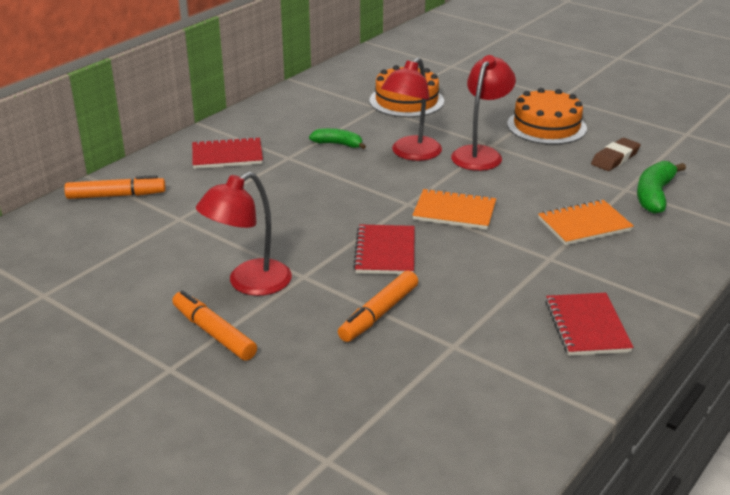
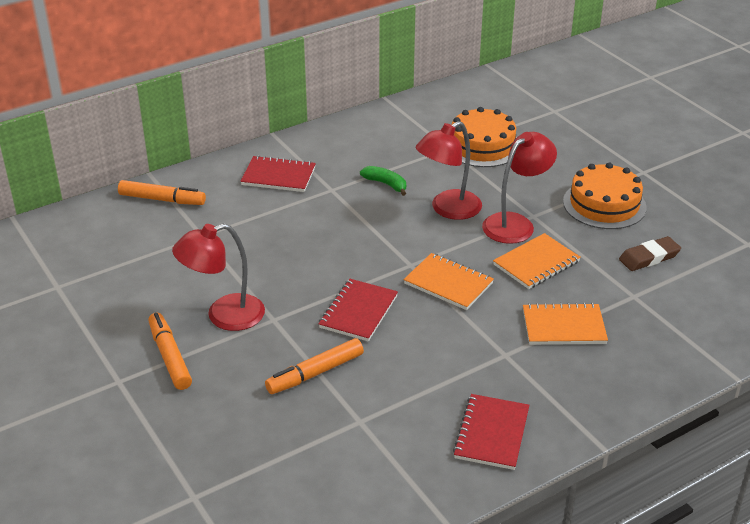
camera: 20 degrees right, 5 degrees up
(522, 181) = (536, 263): none -> orange notebook
(654, 195) = (659, 309): green banana -> none

